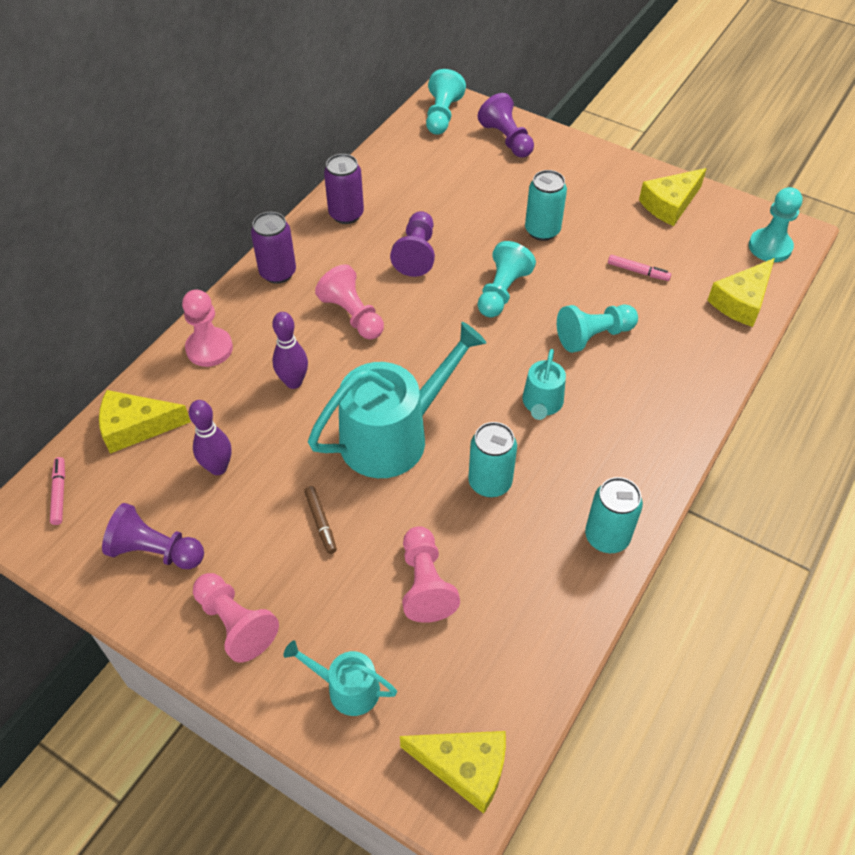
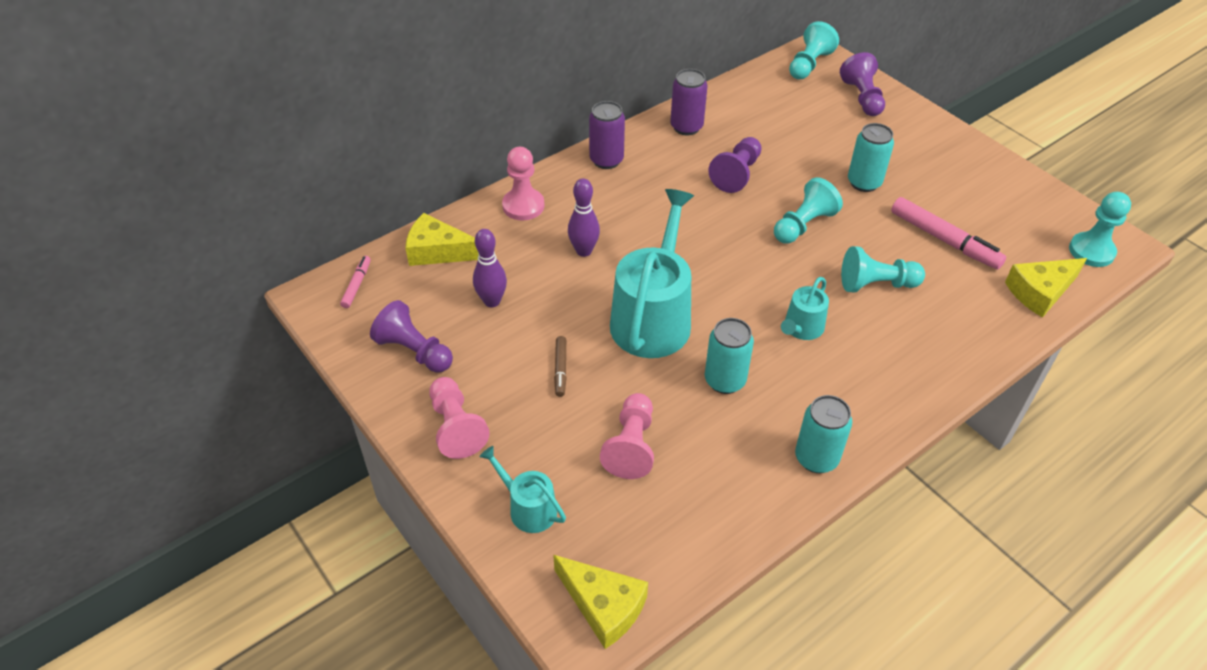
camera: 20 degrees right, 5 degrees down
(352, 315) = (658, 210): pink pawn -> none
(393, 436) = (653, 318): turquoise watering can -> turquoise watering can turned 60 degrees counterclockwise
(638, 271) = (944, 240): pink marker -> pink marker, size x1.92
(670, 204) = (1002, 189): yellow cheese -> none

